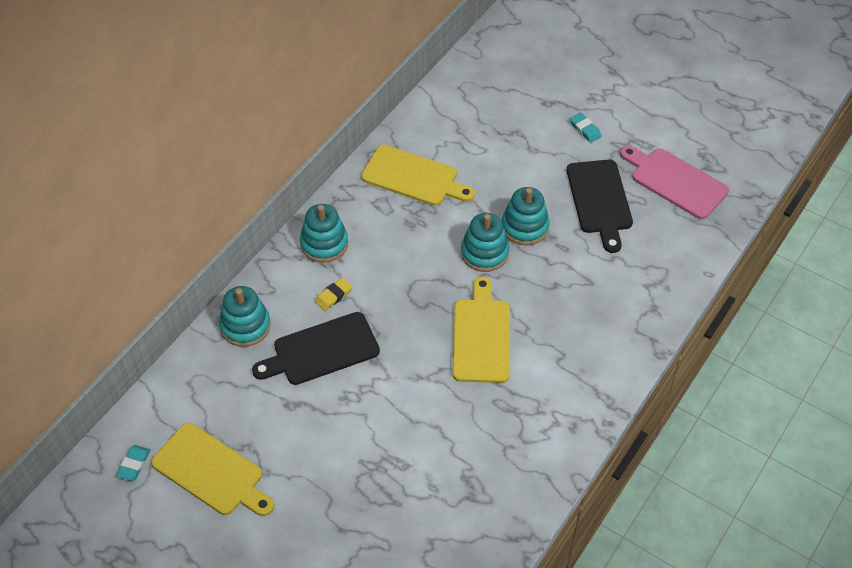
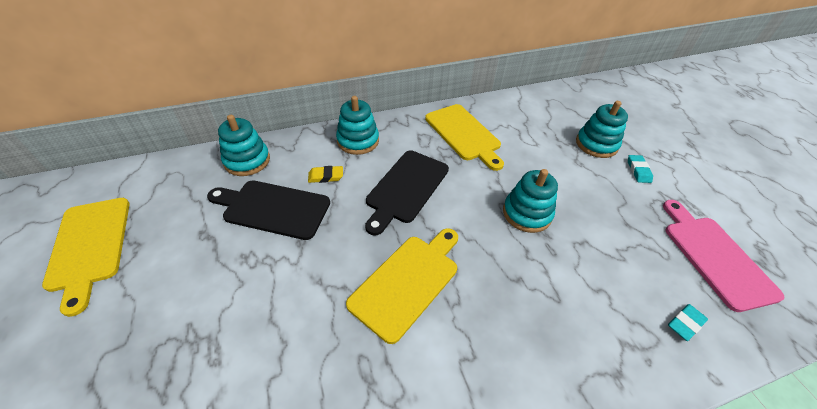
camera: 35 degrees right, 5 degrees down
(134, 464) = (62, 204): turquoise eraser -> turquoise eraser (685, 323)
(484, 253) = (473, 213): turquoise stacking toy -> turquoise stacking toy (596, 144)
(599, 200) = (617, 230): black cutting board -> black cutting board (406, 188)

